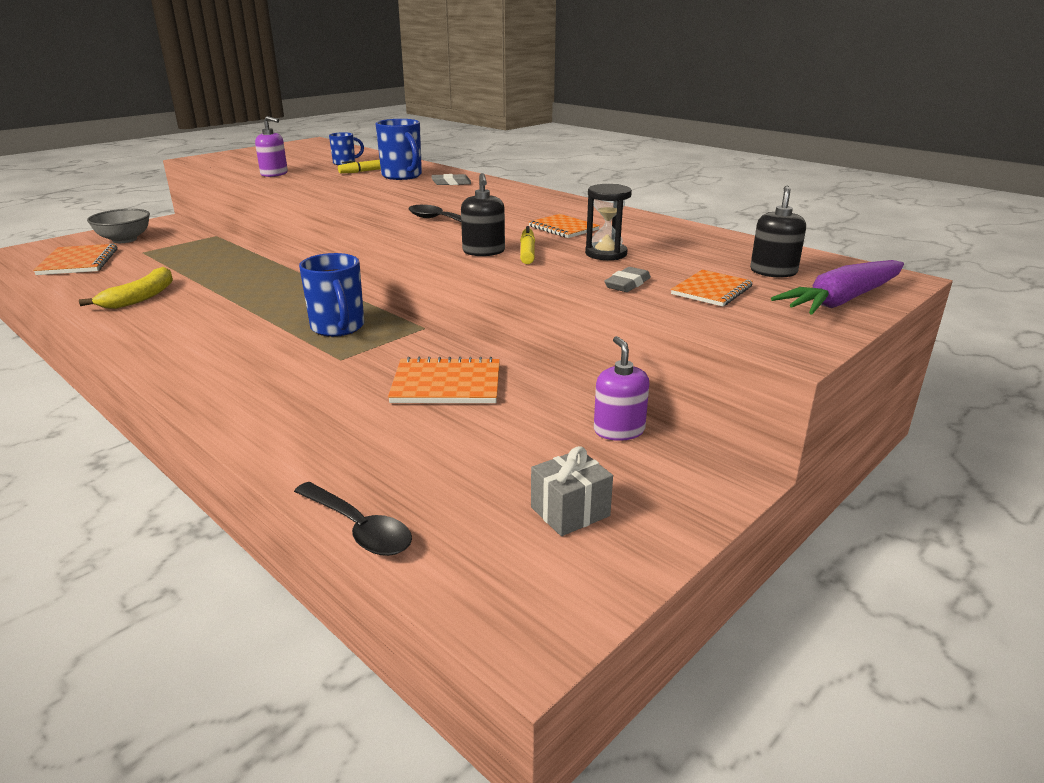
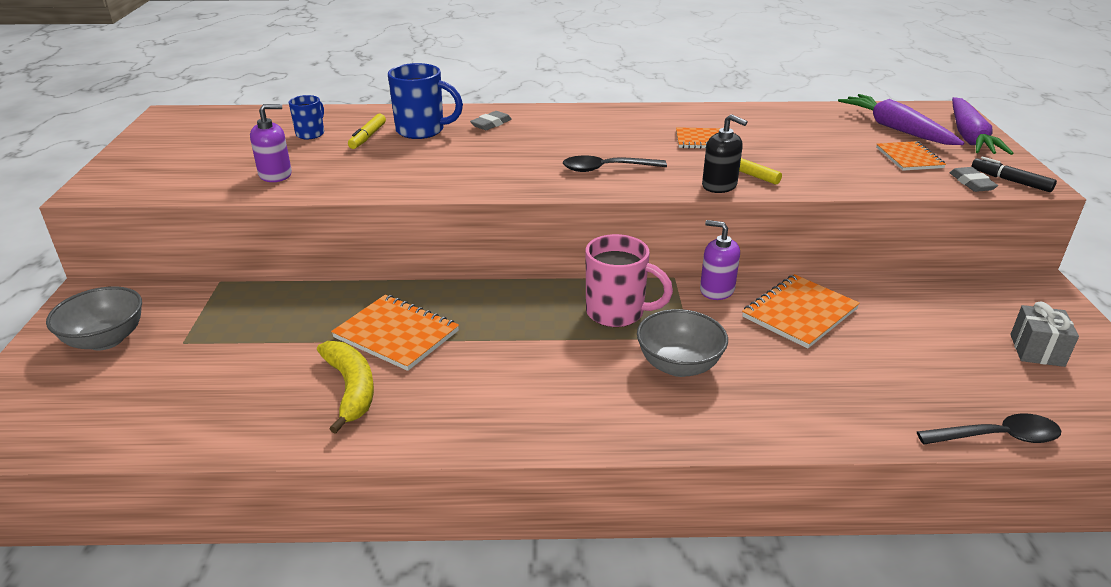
camera: 45 degrees left, 5 degrees up
(78, 262) = (131, 396): orange notebook -> orange notebook (396, 334)
(293, 368) = (679, 365): none -> grey bowl
(338, 328) = (617, 313): blue mug -> pink mug
(606, 254) = (789, 153): black hourglass -> none
(619, 430) = (944, 286): purple soap dispenser -> purple soap dispenser (716, 290)
(627, 284) = (864, 173): grey eraser -> grey eraser (971, 183)
(767, 338) = (1010, 181): none -> black marker
(773, 272) = (896, 129): black soap dispenser -> purple carrot

